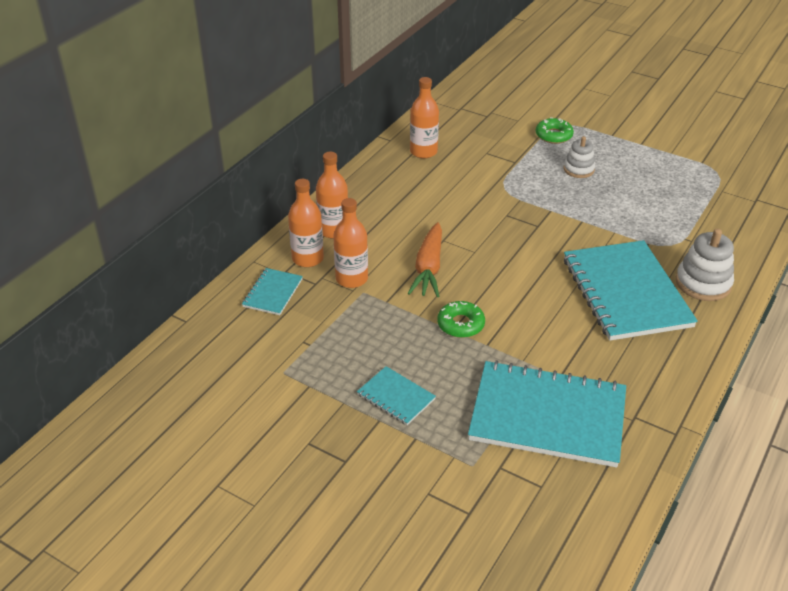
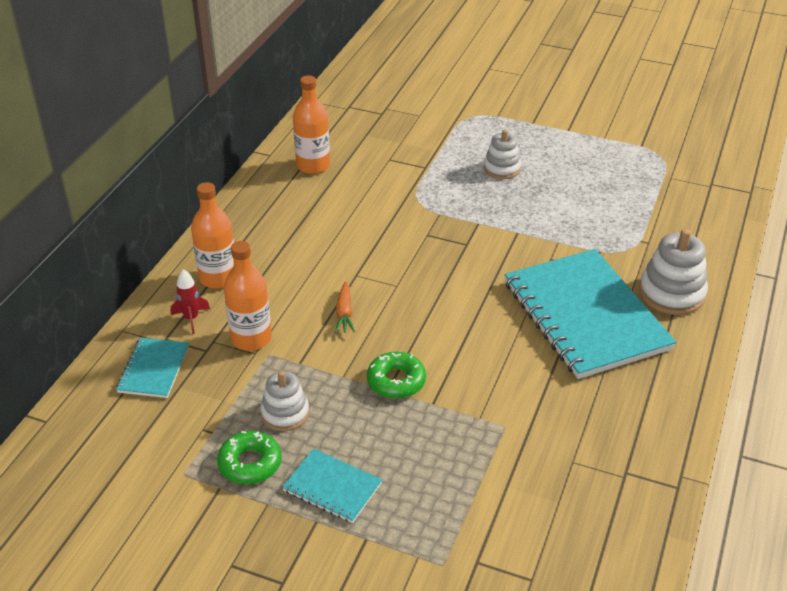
camera: 10 degrees left, 0 degrees up
(307, 258) = (191, 318): orange bottle -> red rocket
(368, 338) = (285, 413): none -> white stacking toy
(428, 268) = (344, 313): orange carrot -> orange carrot, size x0.53
(547, 416) = (522, 486): turquoise notebook -> none
(553, 135) = (465, 130): green donut -> green donut (250, 463)

